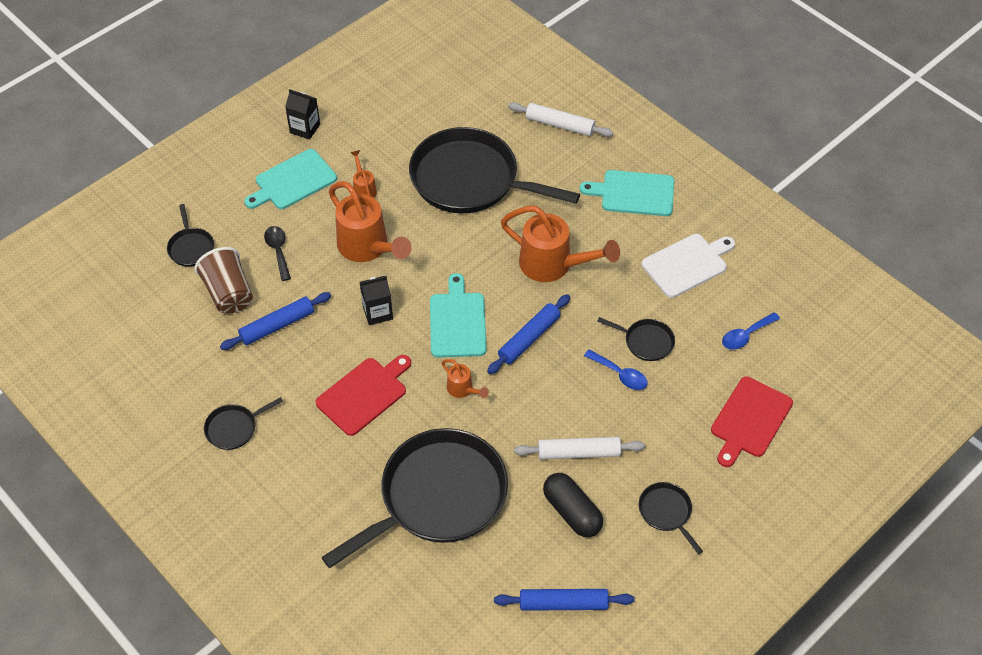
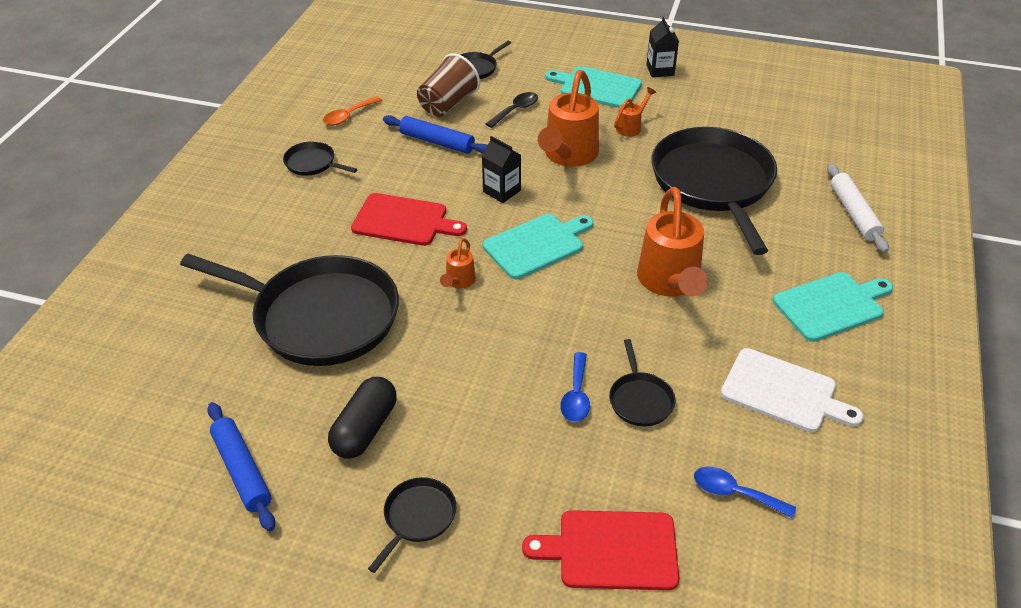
camera: 60 degrees right, 10 degrees down
(183, 373) = (348, 116): none -> orange spoon
(529, 338) = (561, 303): blue rolling pin -> none
(578, 453) = (446, 403): white rolling pin -> none
(633, 193) = (831, 305): turquoise cutting board -> turquoise cutting board turned 90 degrees clockwise

